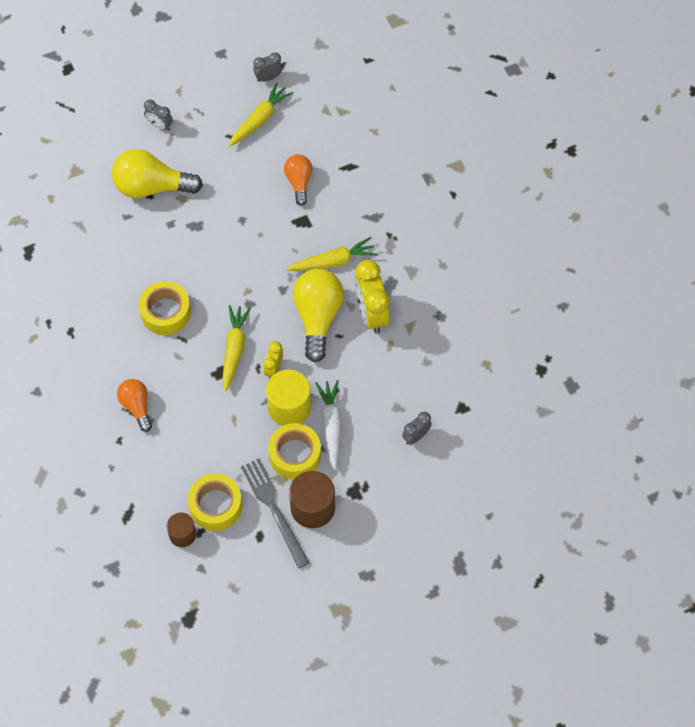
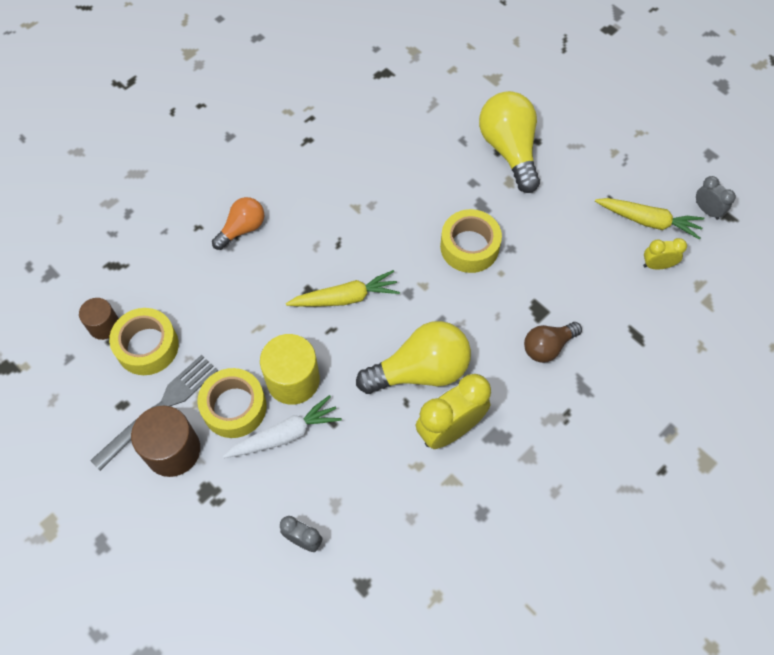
camera: 70 degrees right, 0 degrees up
(160, 125) = (587, 130): grey clock -> none
(165, 312) = (364, 216): yellow tape -> yellow tape (469, 247)
(274, 369) = (336, 346): yellow clock -> yellow clock (657, 265)
(299, 182) = (588, 289): orange light bulb -> none
(333, 227) = (547, 346): none -> brown light bulb
(333, 261) = (501, 362): yellow carrot -> none

